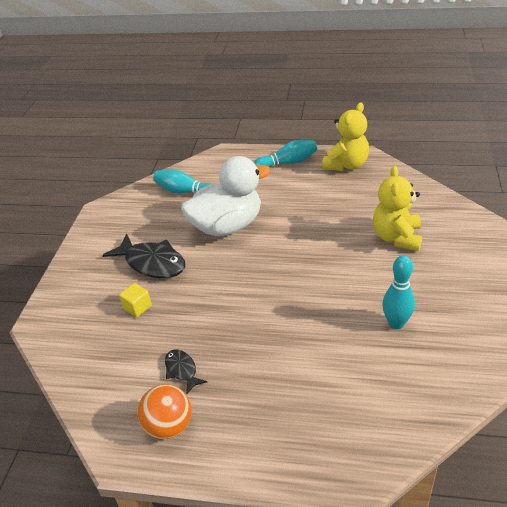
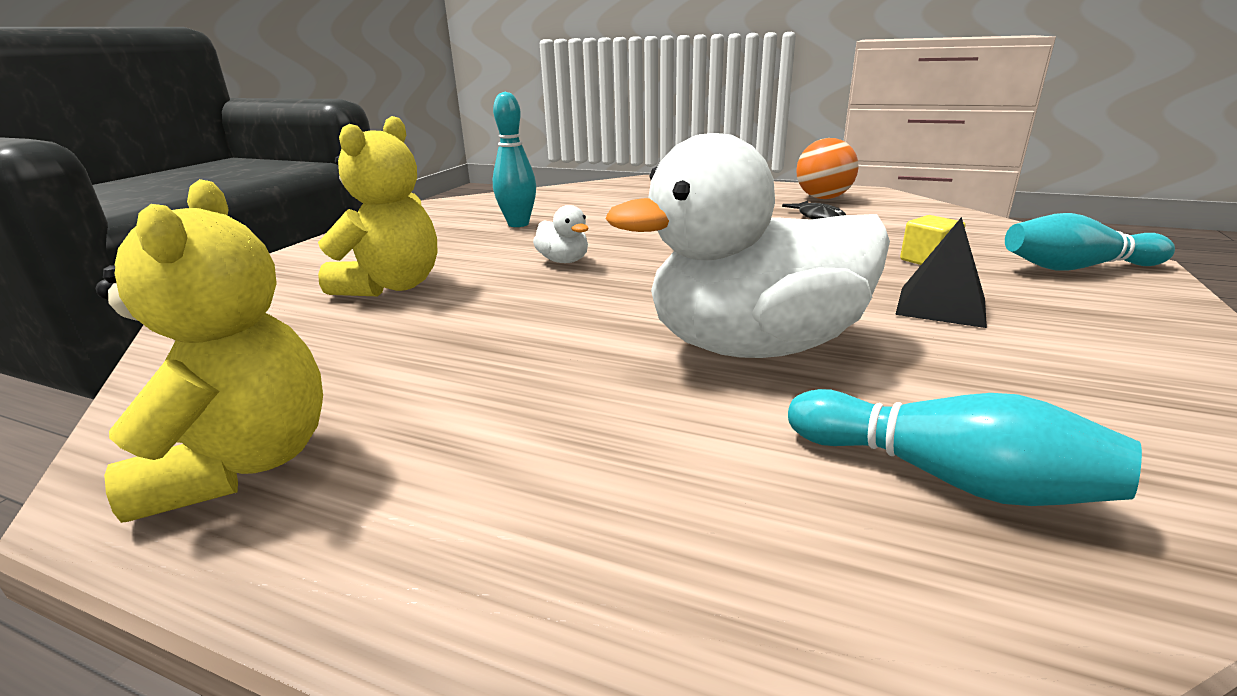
camera: 170 degrees left, 15 degrees down
(152, 263) = (941, 306): black fish -> black pyramid
(288, 163) = (442, 531): turquoise bowling pin -> turquoise bowling pin (1076, 268)
(330, 275) = (563, 261): none -> white duck
(346, 165) = (244, 464): yellow teddy bear -> yellow teddy bear turned 120 degrees clockwise

